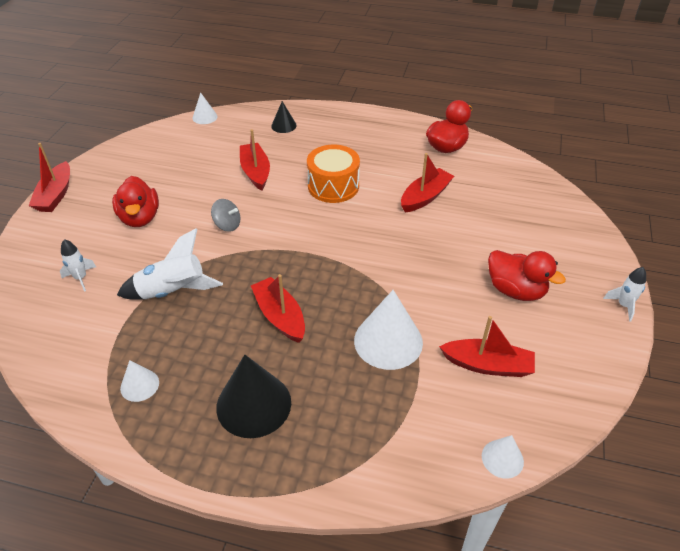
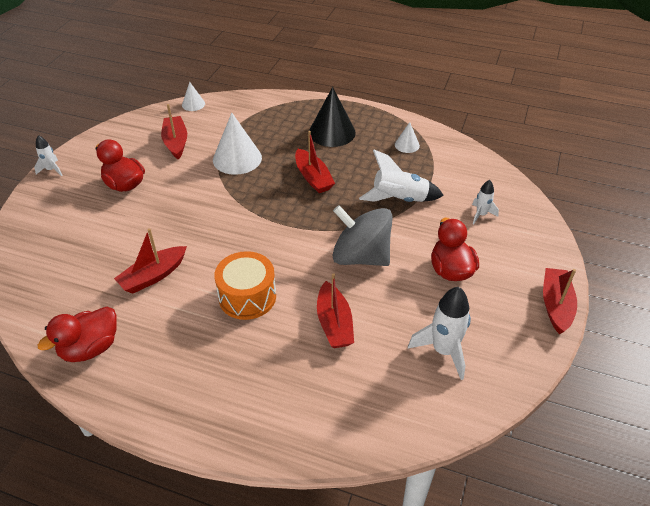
camera: 175 degrees left, 0 degrees up
(169, 160) = (443, 351): none -> white rocket
(205, 117) = (413, 438): white cone -> none
(227, 225) = (361, 256): grey spinning top -> grey spinning top, size x2.20
(283, 125) = (295, 408): black cone -> none
(487, 365) = (176, 142): red boat -> red boat turned 60 degrees clockwise

